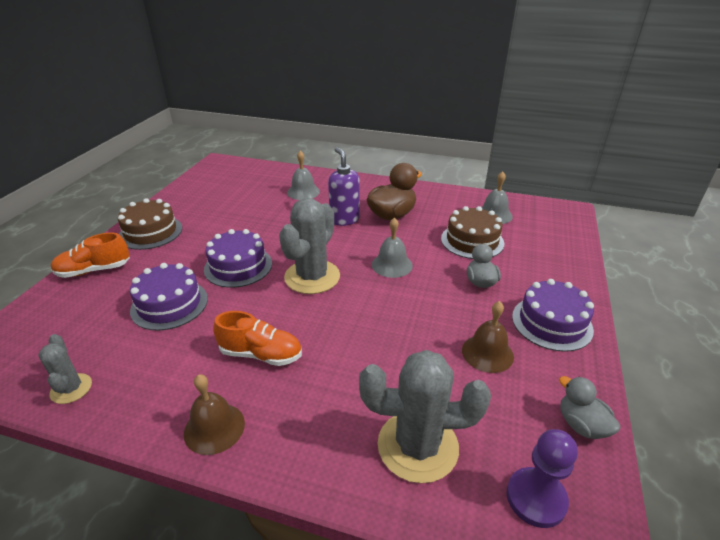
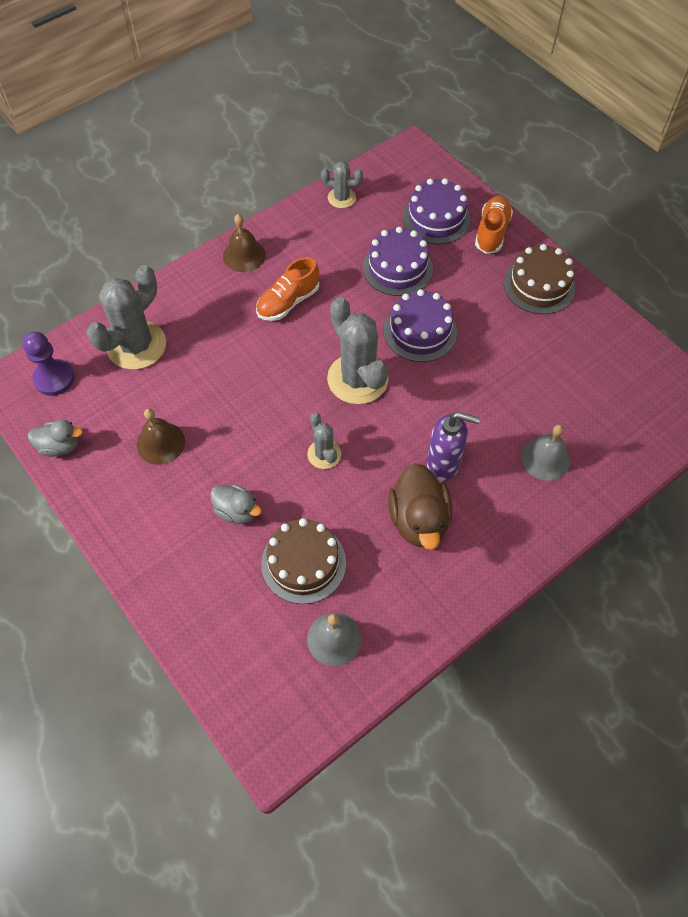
camera: 125 degrees right, 25 degrees up
(392, 265) = (324, 454): grey bell -> grey cactus
(551, 323) = (143, 521): purple cake -> purple cake (436, 218)

